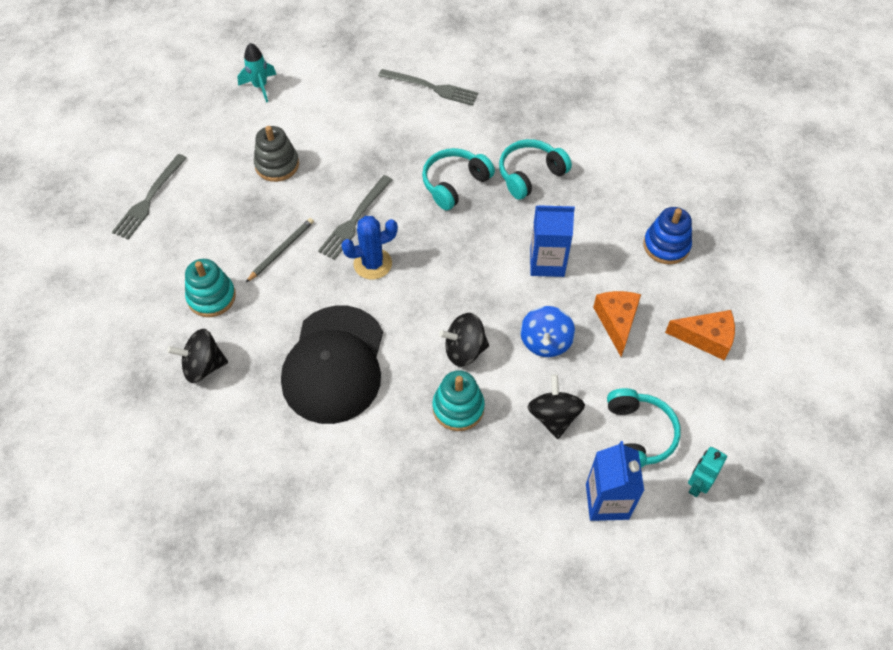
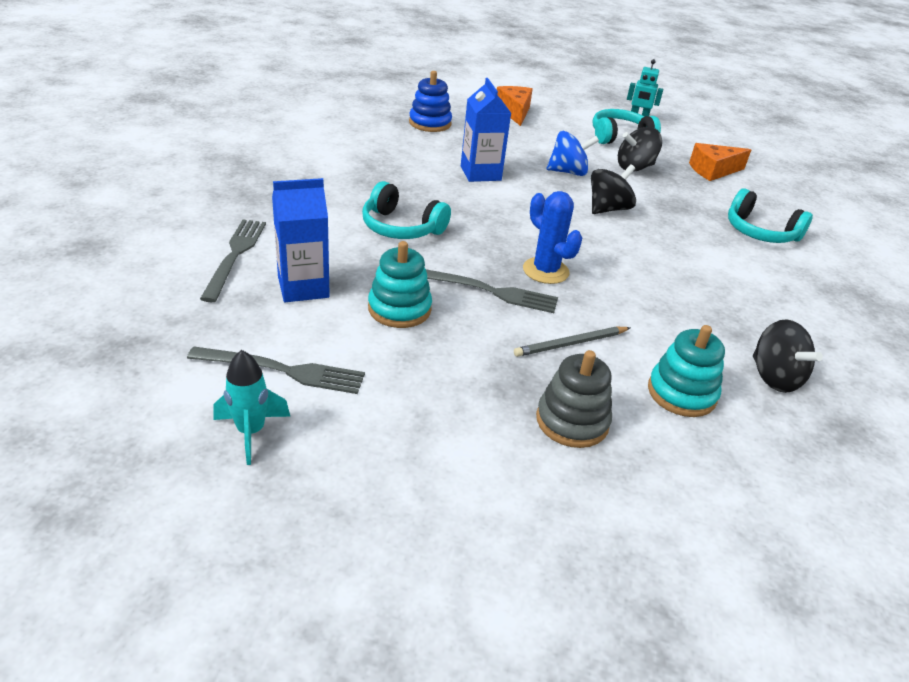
camera: 110 degrees left, 20 degrees down
(149, 199) = (562, 518): grey fork -> grey fork (282, 370)
(277, 165) = (426, 376): grey stacking toy -> grey stacking toy (572, 421)
(281, 250) = (571, 344): grey pencil -> grey pencil turned 45 degrees counterclockwise
(334, 364) = (686, 280): black cap -> none
(458, 408) = (667, 208): turquoise stacking toy -> turquoise stacking toy (399, 309)
(464, 350) = (608, 209): black spinning top -> black spinning top turned 105 degrees counterclockwise
(530, 174) = (369, 184): turquoise headphones -> turquoise headphones (760, 232)
(607, 501) = (682, 147): blue carton -> blue carton (303, 287)
(616, 322) = (524, 143): orange cheese -> orange cheese (713, 171)

